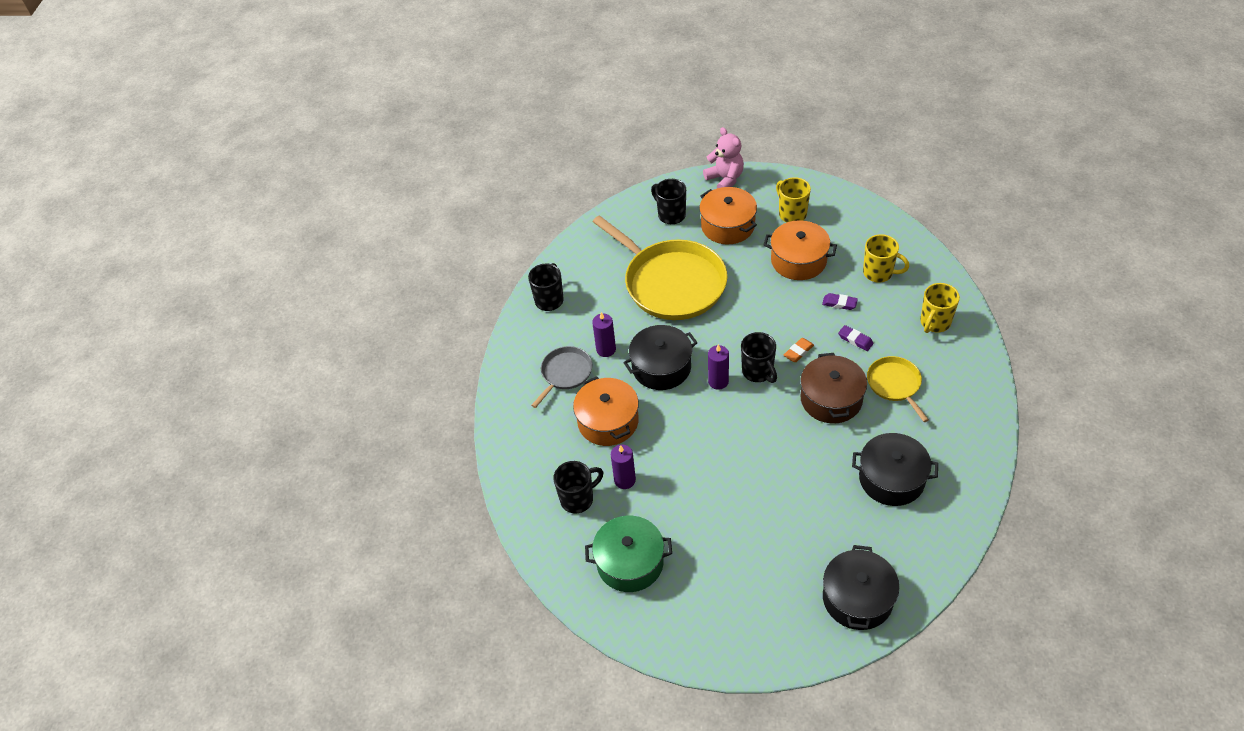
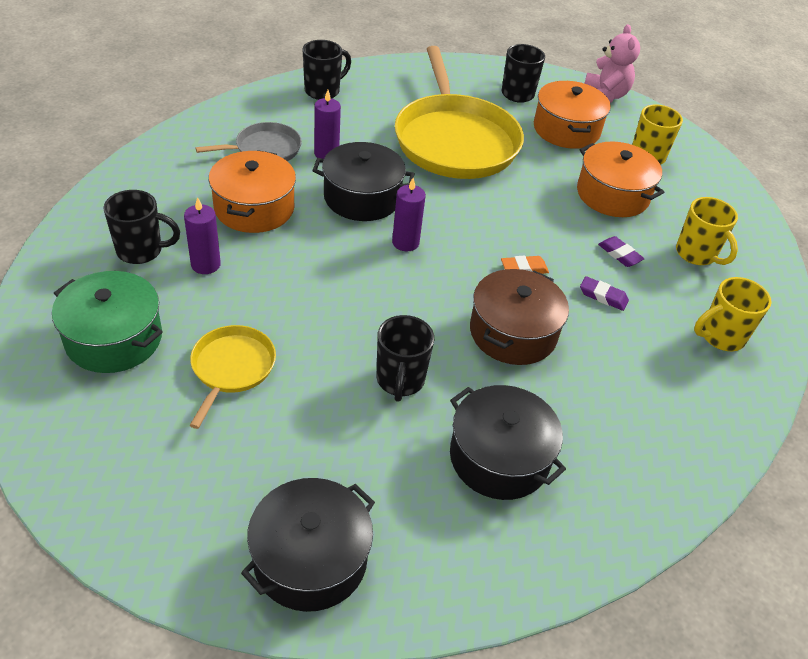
camera: 25 degrees right, 5 degrees down
(758, 372) = (458, 260): black mug -> black mug (400, 380)
(855, 340) = (603, 296): purple eraser -> purple eraser turned 45 degrees counterclockwise
(895, 384) = (607, 366): yellow pan -> yellow pan (231, 368)

